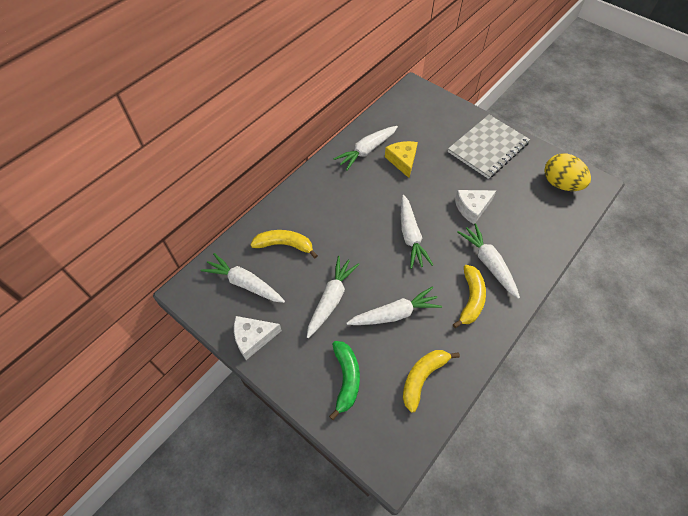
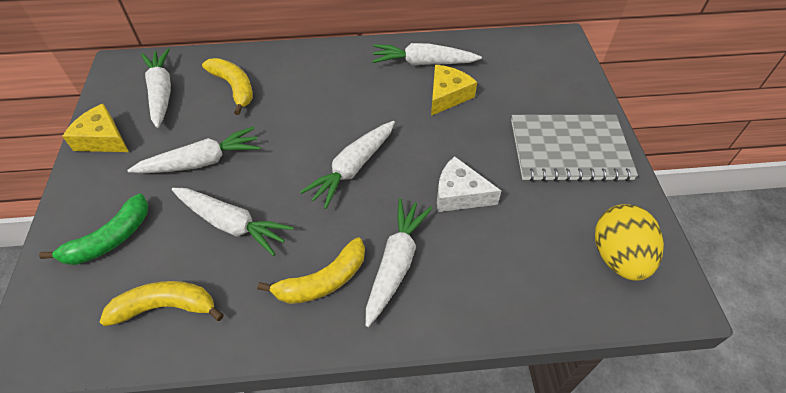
camera: 45 degrees right, 5 degrees down
(253, 338) = (103, 139): white cheese -> yellow cheese

